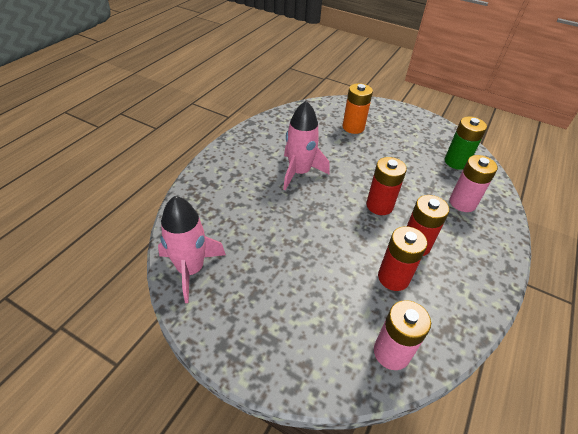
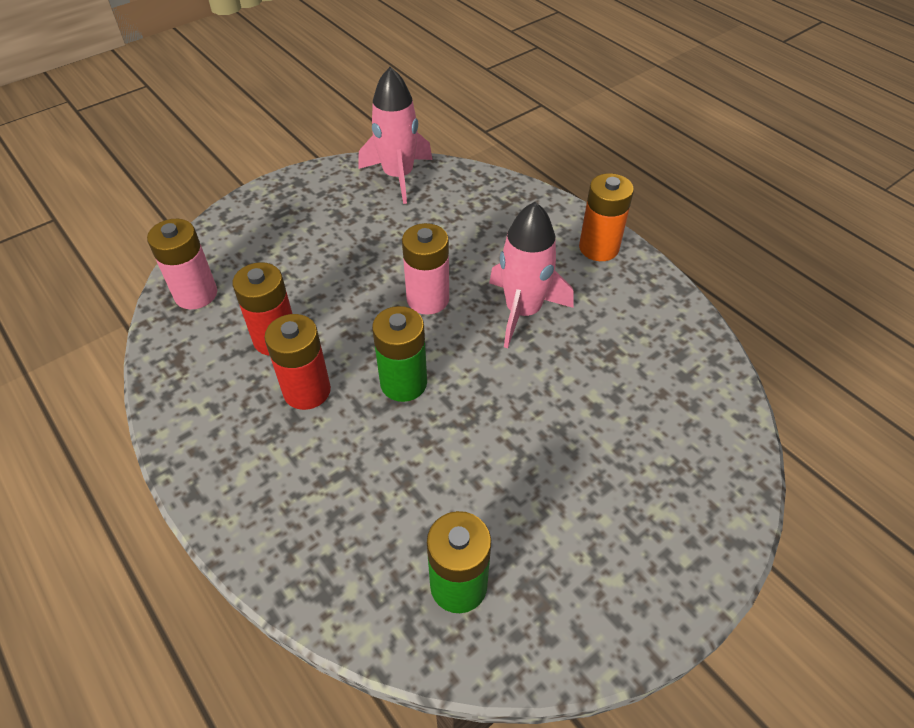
camera: 115 degrees right, 5 degrees up
(353, 127) = (635, 440): orange battery -> orange battery (598, 248)
(379, 205) = (403, 383): red battery -> green battery
(462, 203) = (347, 515): pink battery -> pink battery (428, 299)

